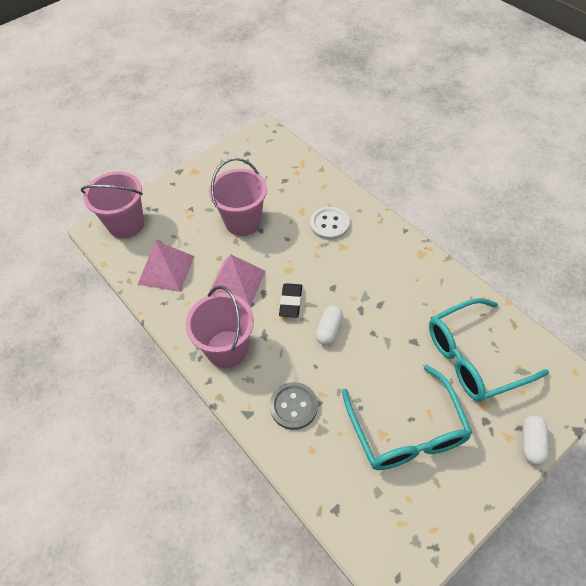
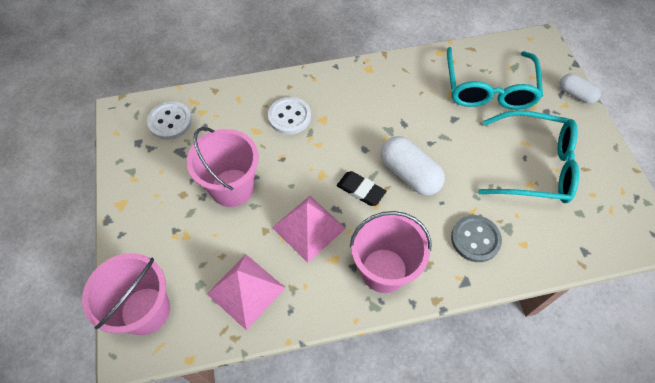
camera: 65 degrees left, 5 degrees up
(275, 160) = (170, 121): none -> white button
(329, 330) = (409, 174): white capsule -> white capsule, size x1.63

